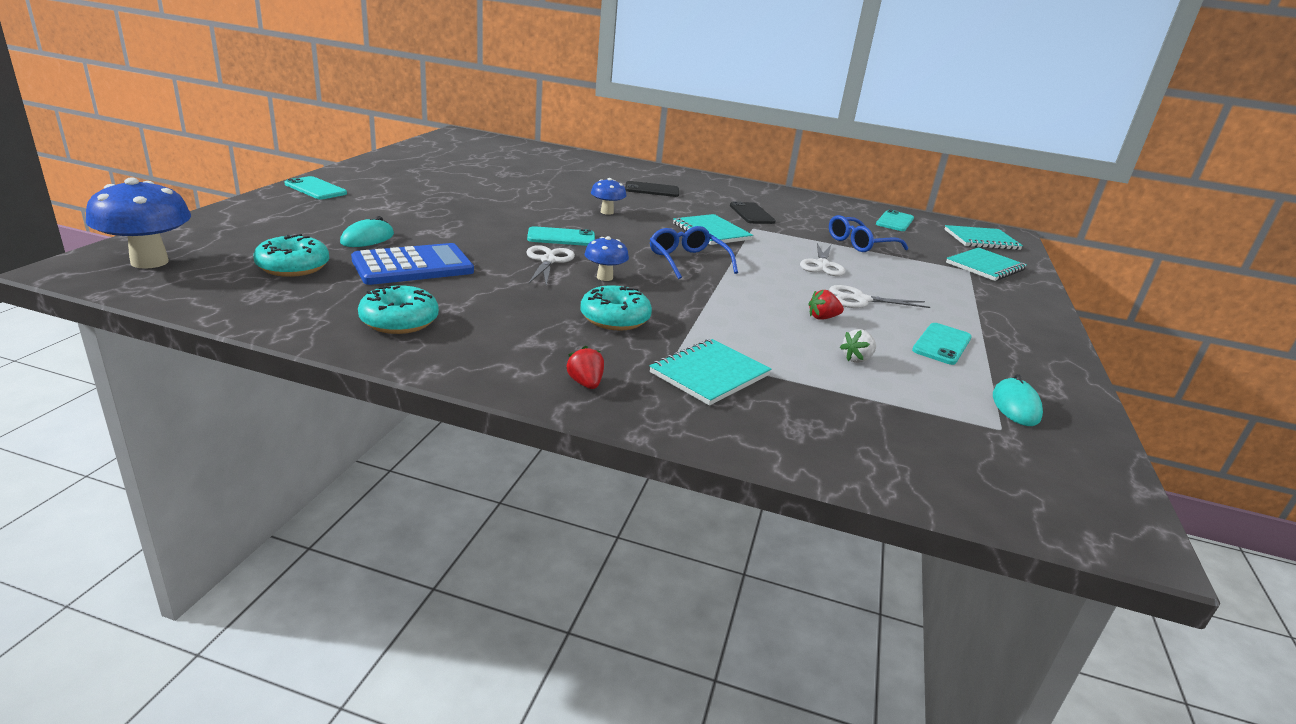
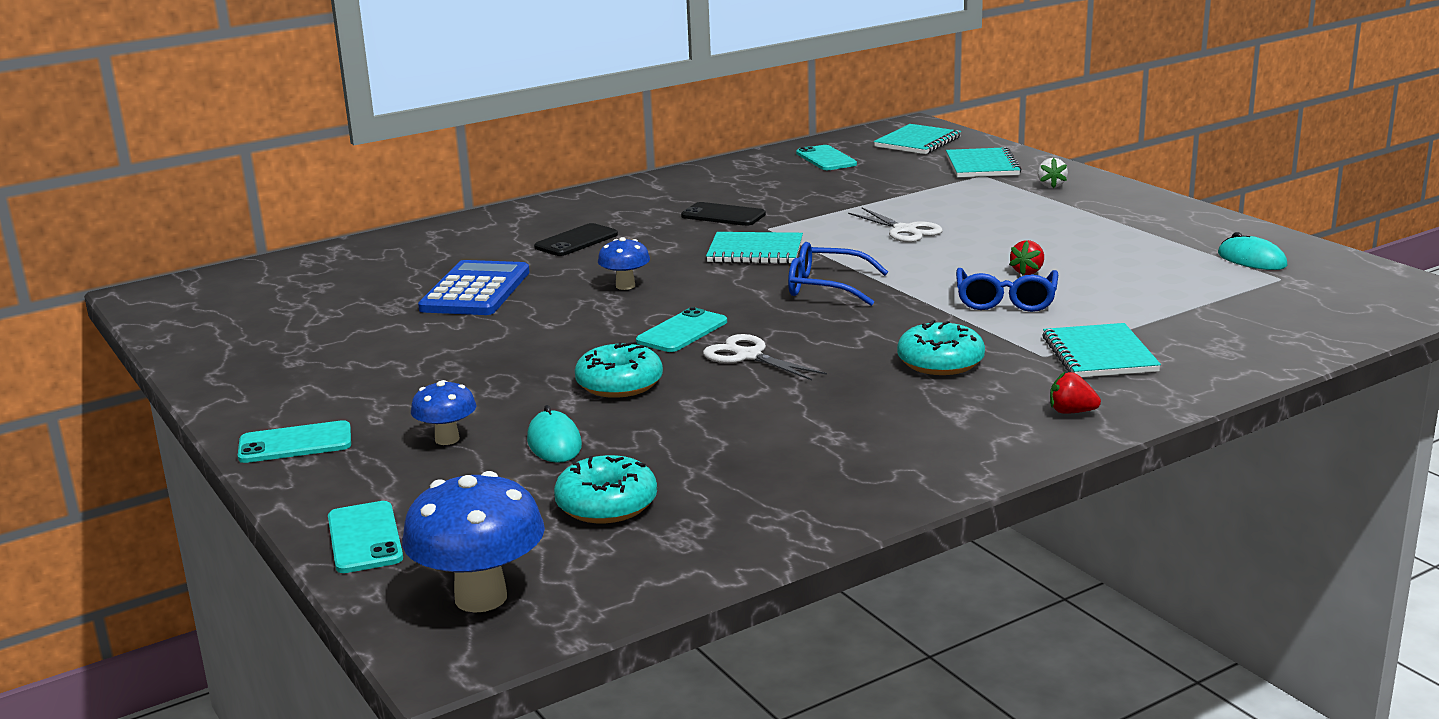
camera: 45 degrees left, 5 degrees down
(399, 321) = (841, 470): turquoise donut -> turquoise donut (619, 384)
(413, 266) = (683, 433): blue calculator -> blue calculator (475, 290)
(604, 277) = (828, 339): blue mushroom -> blue mushroom (447, 439)
(857, 359) = (1123, 287): white strawberry -> white strawberry (1051, 185)
(860, 244) = (868, 195): blue glasses -> blue glasses (1006, 300)
(860, 300) = (1003, 243): white scissors -> none
(942, 344) = (1124, 244): turquoise phone -> turquoise phone (364, 538)

